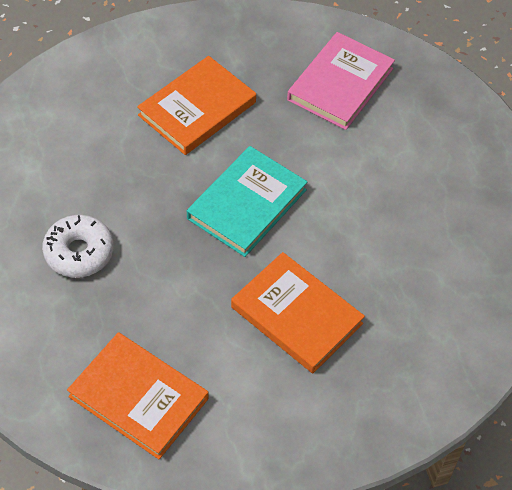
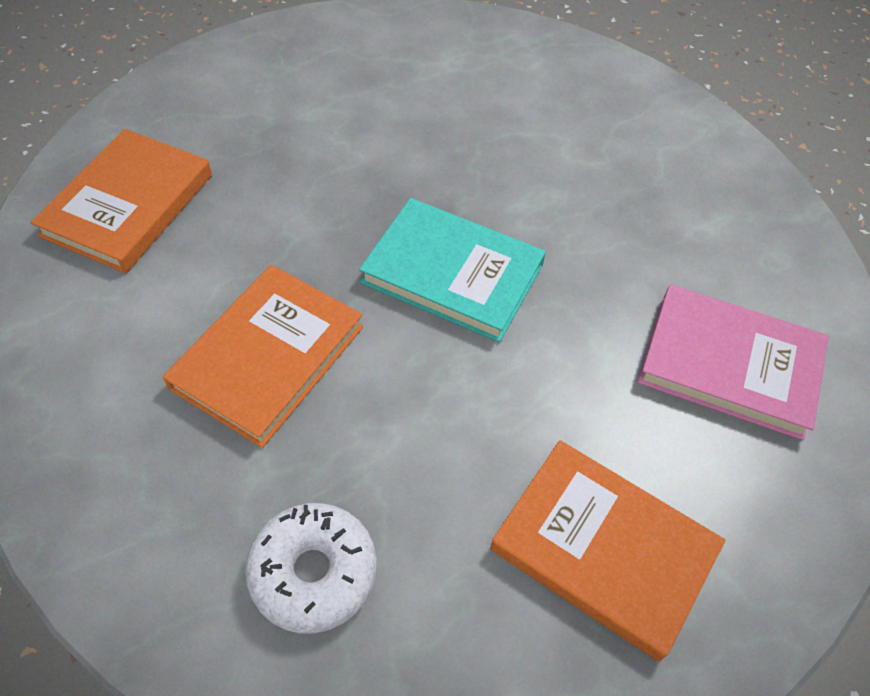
camera: 80 degrees right, 0 degrees up
(79, 252) = (335, 121): white donut -> white donut (313, 572)
(197, 109) = (601, 197): orange book -> orange book (603, 549)

